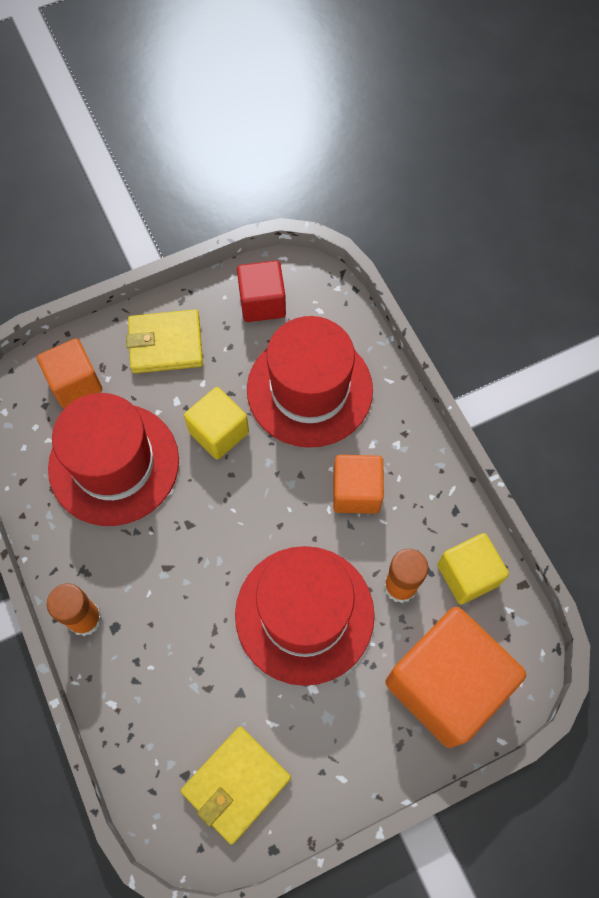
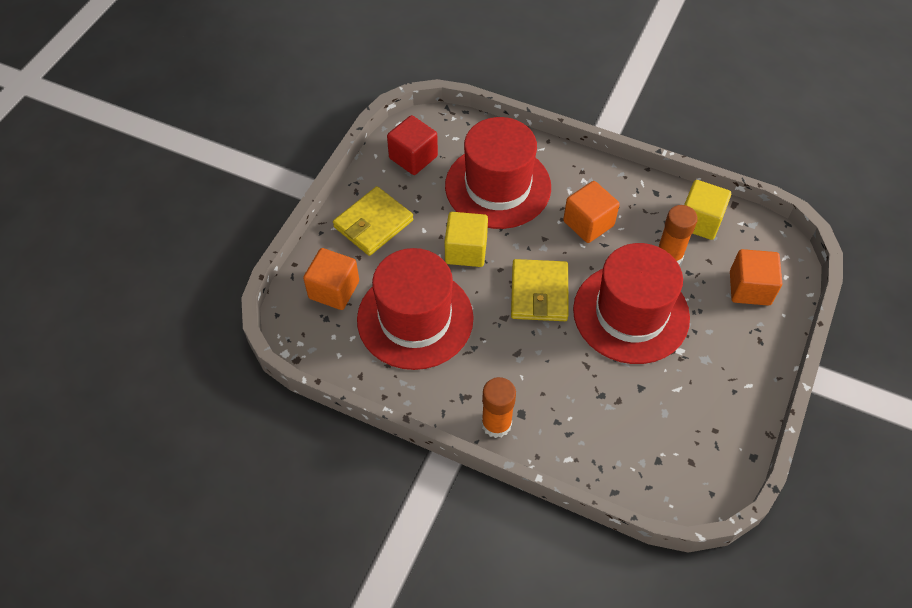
camera: 40 degrees left, 10 degrees down
(236, 784) = (693, 439): yellow wallet -> yellow wallet (539, 293)
(445, 684) = (749, 288): orange cube -> orange cube, size x0.55

